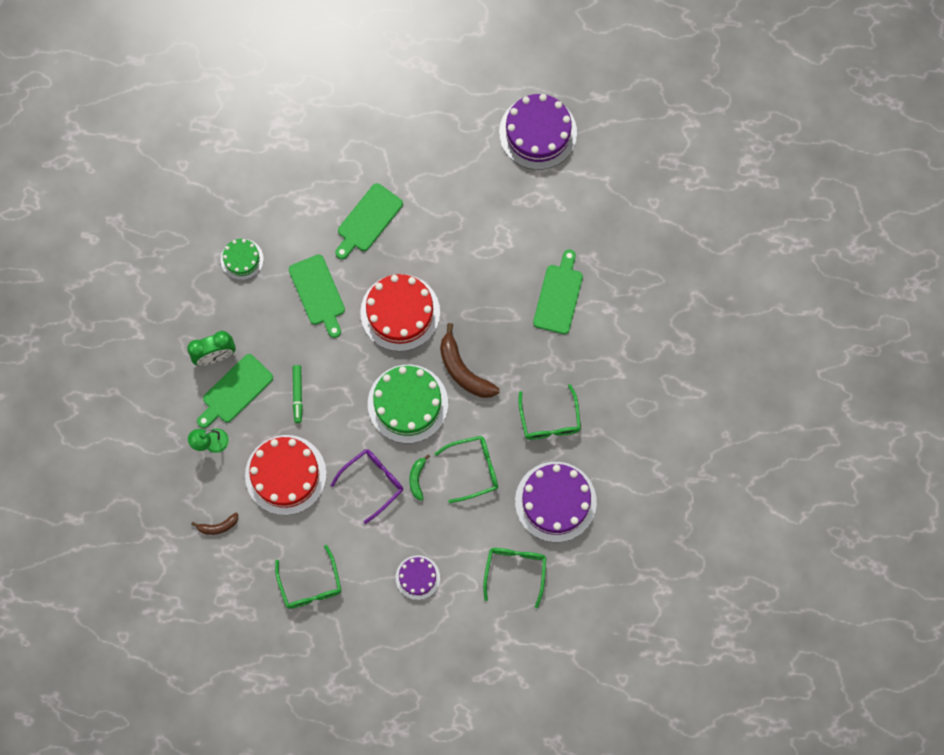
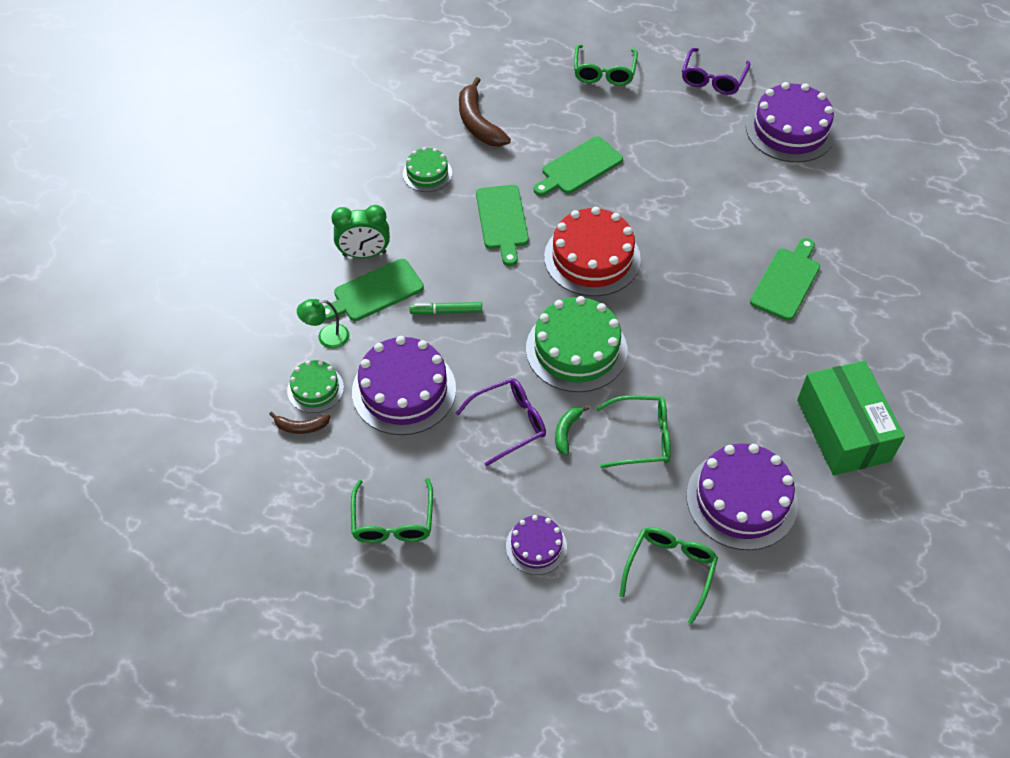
camera: 15 degrees right, 20 degrees down
(218, 491) = (315, 389): none -> green cake
(285, 475) = (404, 390): red cake -> purple cake
(297, 394) = (446, 311): green marker -> green marker turned 75 degrees clockwise
(462, 89) = (713, 79): none -> purple glasses
(463, 370) = (654, 330): brown banana -> brown banana (478, 123)
(550, 420) = (751, 406): green glasses -> green glasses (604, 72)
(620, 424) = (843, 430): none -> green box

